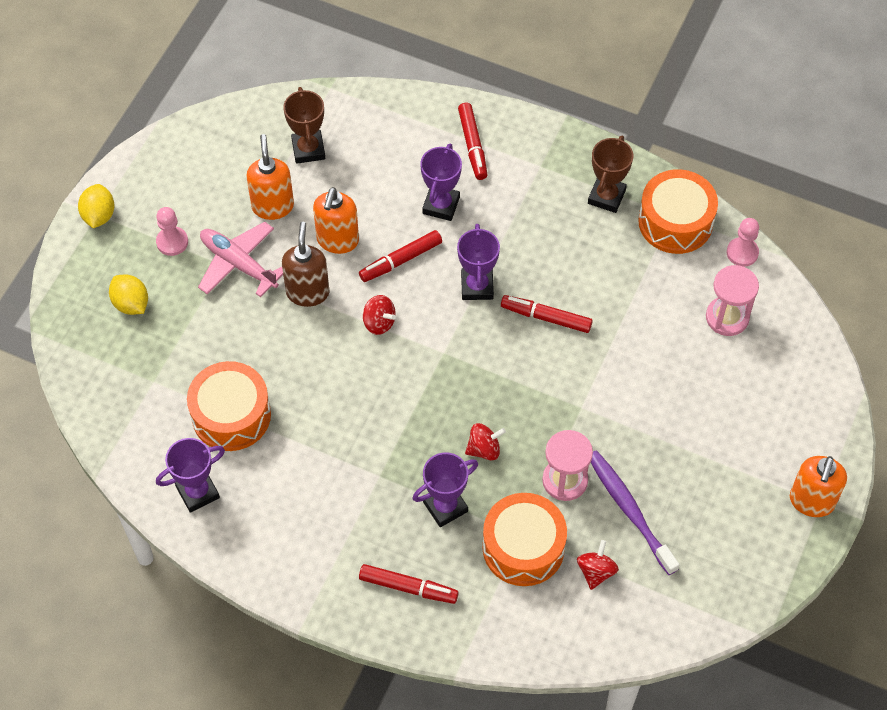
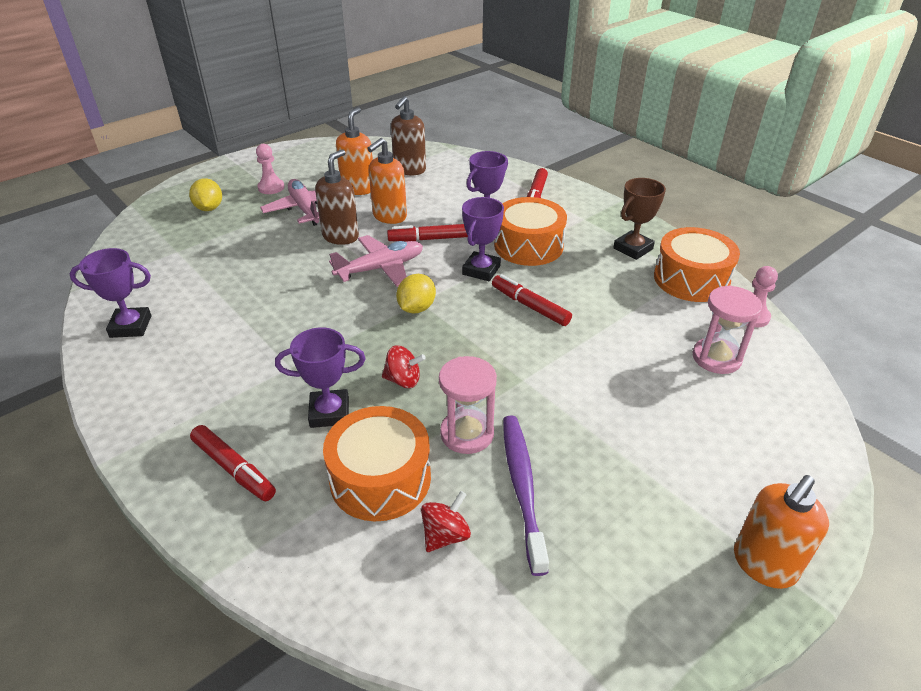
camera: 25 degrees right, 20 degrees down
(99, 215) = (237, 164): yellow lemon -> yellow lemon (416, 308)
(231, 415) = (210, 287): orange drum -> orange drum (528, 246)
(308, 149) = (409, 170): brown trophy -> brown soap dispenser
(379, 322) = (381, 268): red spinning top -> pink plane

